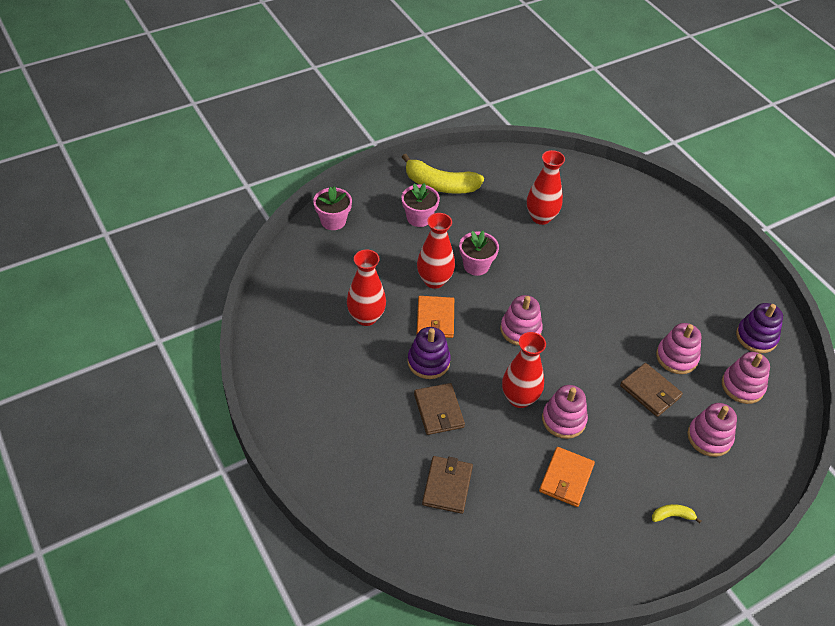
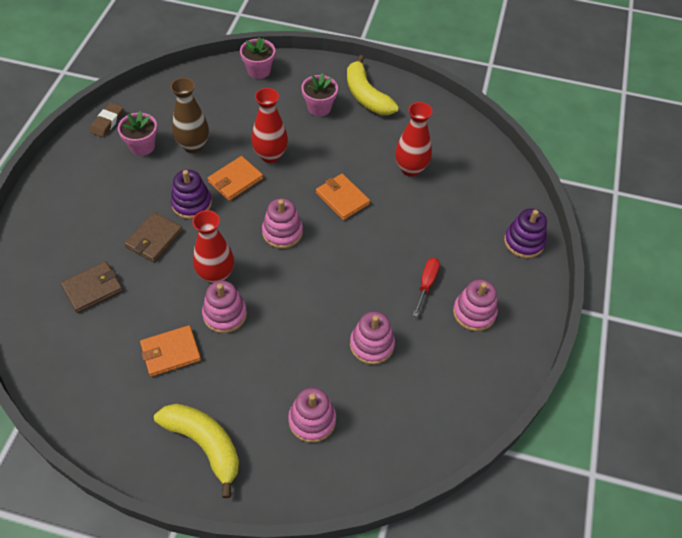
camera: 45 degrees right, 5 degrees up
(268, 352) = (107, 122): none -> brown eraser
(366, 317) = (193, 145): red vase -> brown vase
(476, 265) = (313, 167): pink flower pot -> pink flower pot (142, 146)
(526, 273) = (342, 198): none -> orange wallet
(650, 391) = (315, 350): brown wallet -> none
(654, 290) = (426, 284): none -> red screwdriver
(672, 516) = (204, 444): yellow banana -> yellow banana, size x2.30
(742, 386) = (394, 410): pink stacking toy -> pink stacking toy (474, 313)
(756, 337) = (462, 386): purple stacking toy -> purple stacking toy (524, 242)

